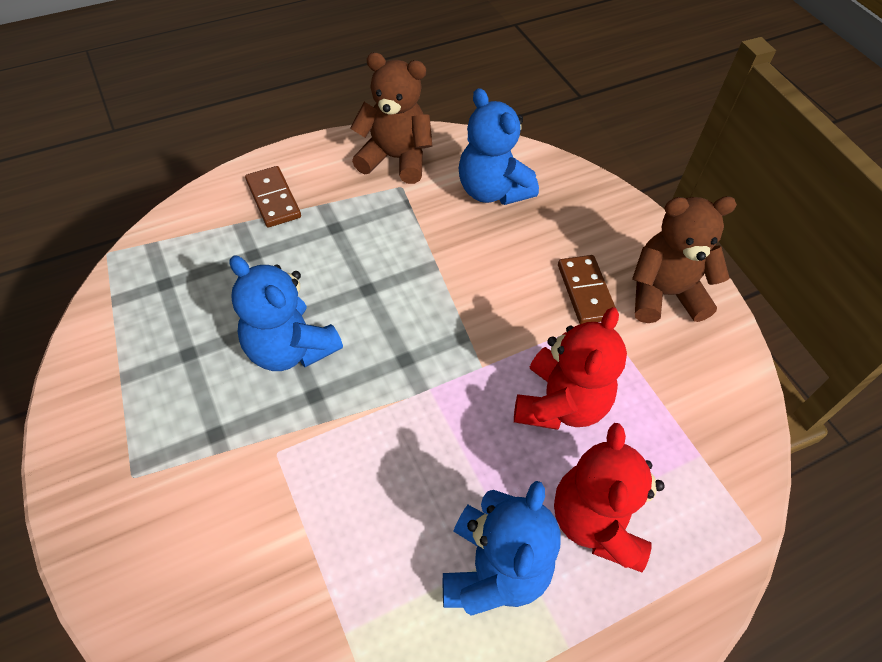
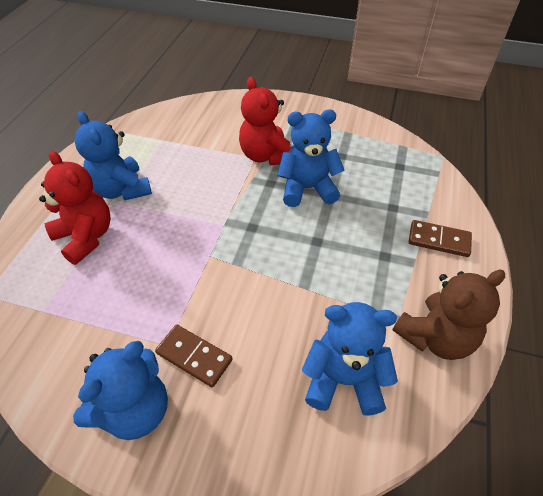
camera: 135 degrees right, 5 degrees down
(560, 404) = (148, 272): red teddy bear -> red teddy bear (266, 156)
(664, 294) = (135, 409): brown teddy bear -> blue teddy bear

